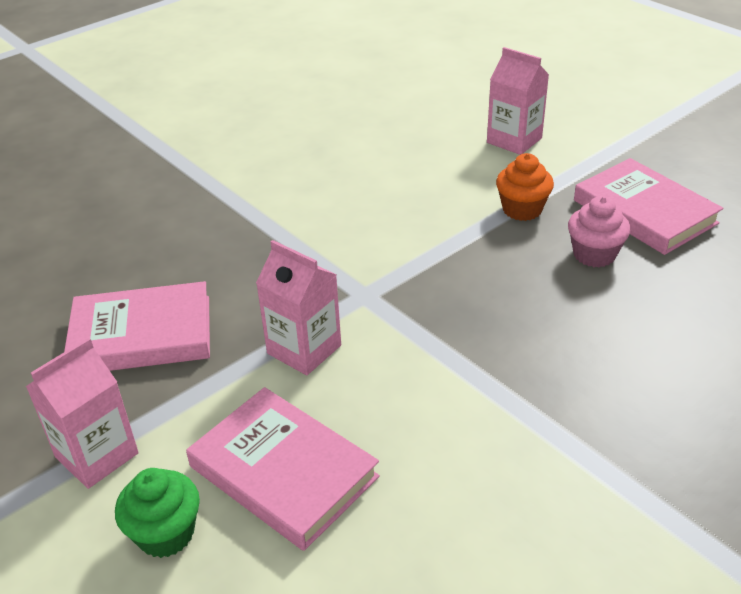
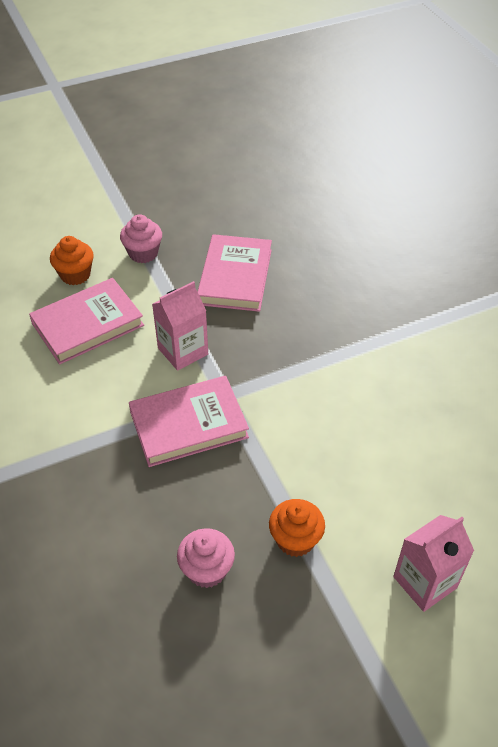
camera: 105 degrees right, 10 degrees up
(97, 455) = (143, 253): pink carton -> pink cupcake
(166, 533) = (75, 275): green cupcake -> orange cupcake
(644, 212) = (253, 647): pink book -> pink book (188, 424)

